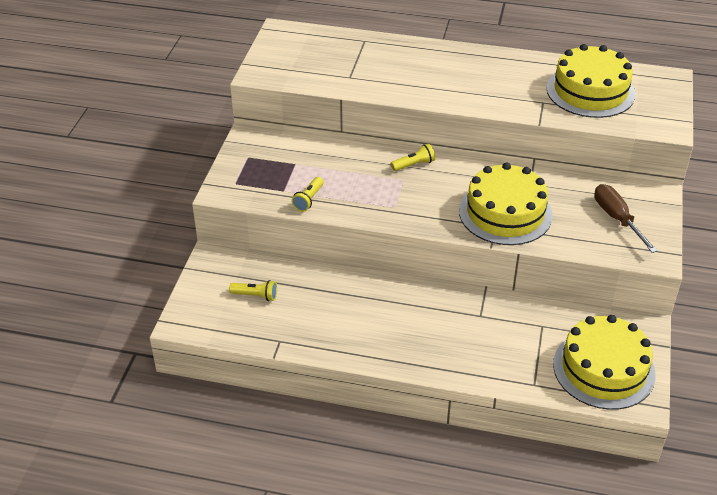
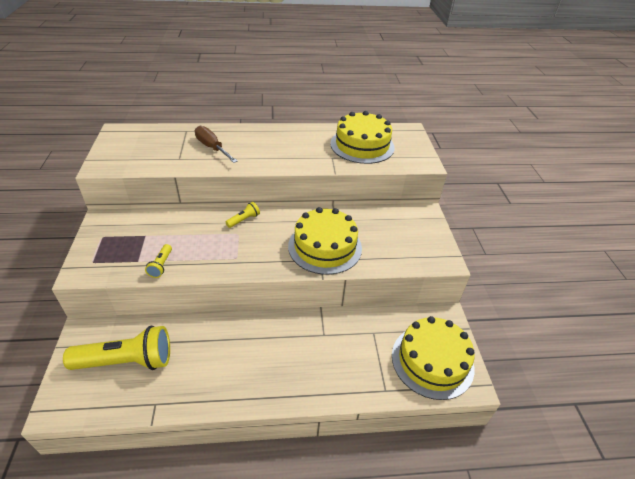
camera: 20 degrees left, 0 degrees up
(255, 296) = (127, 361): yellow flashlight -> yellow flashlight, size x2.25
(617, 219) = (406, 236): brown screwdriver -> brown screwdriver (212, 147)

